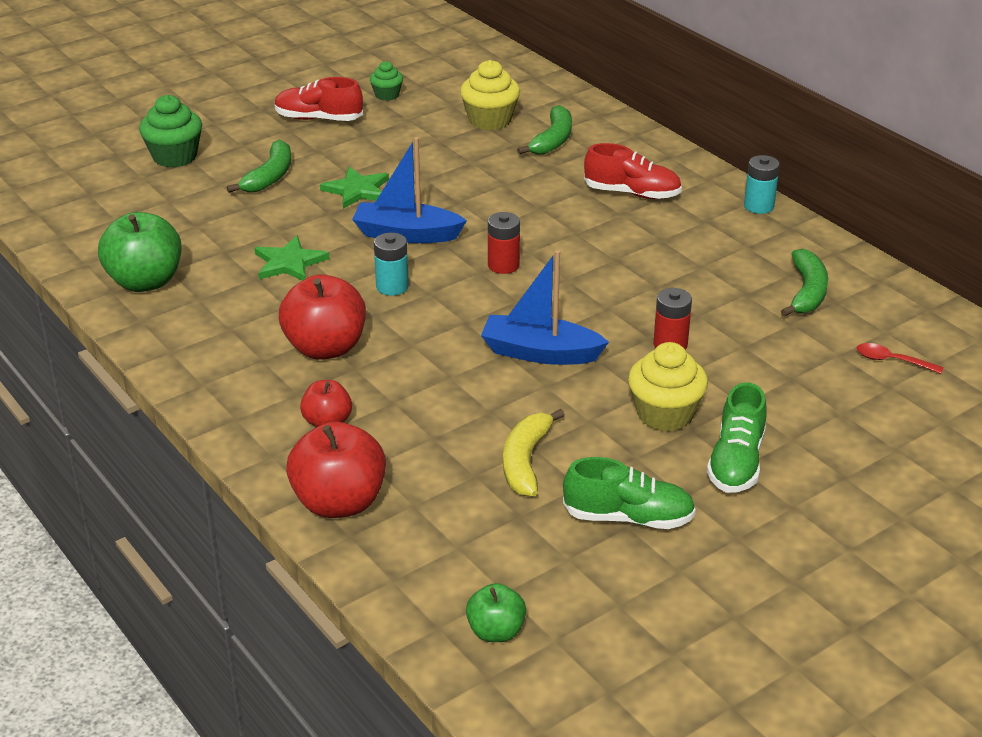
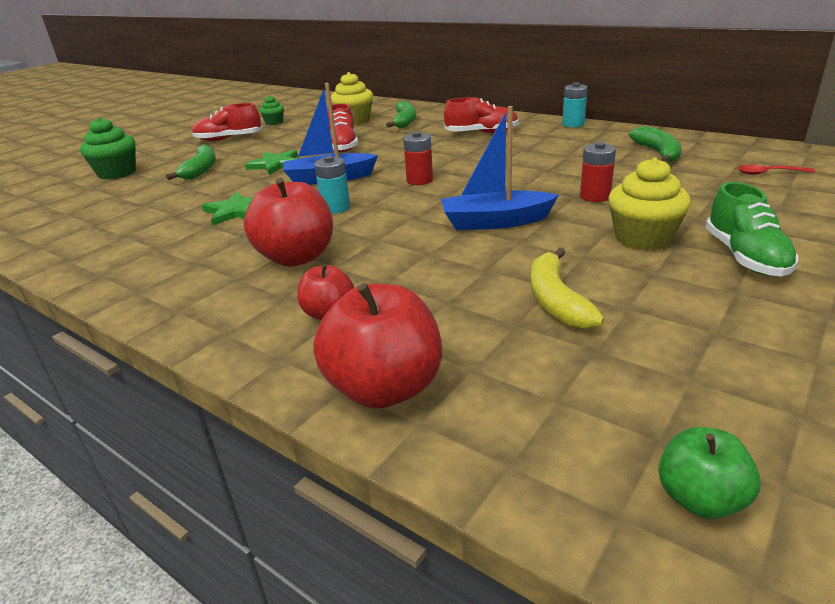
camera: 15 degrees left, 5 degrees down
(145, 282) = (101, 247): green apple -> none
(450, 174) = (343, 146): none -> red shoe
(628, 518) = (706, 324): green shoe -> none

